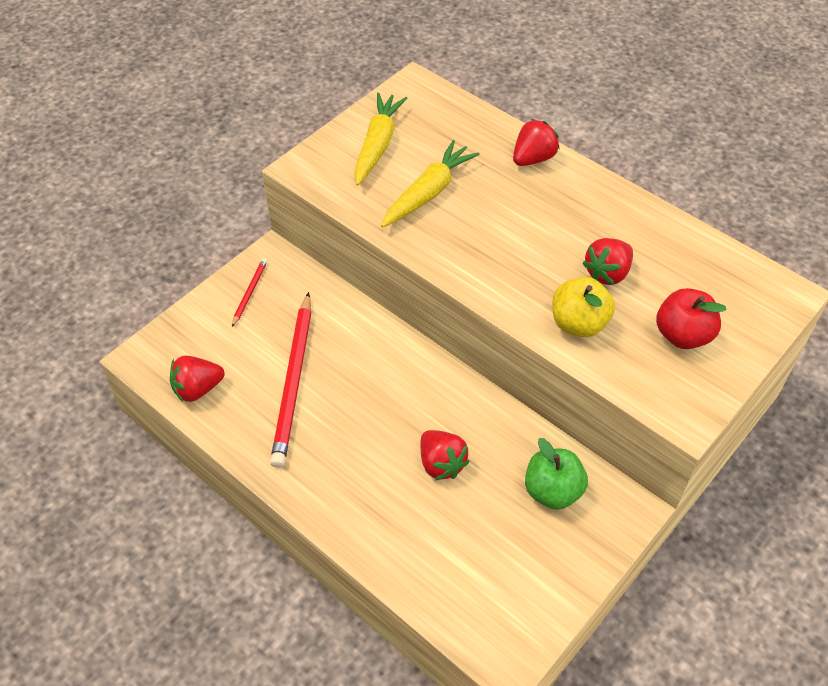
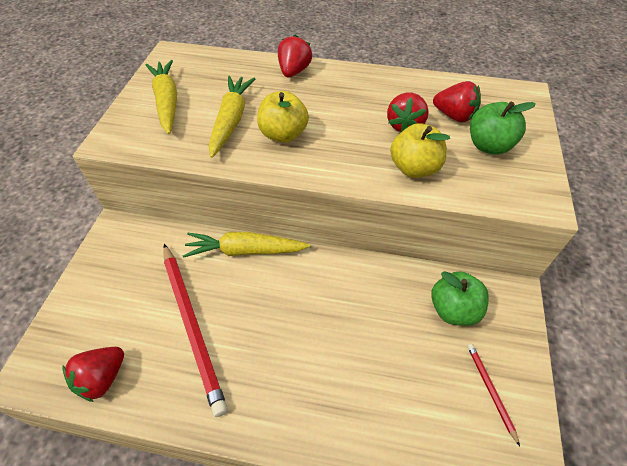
camera: 30 degrees left, 0 degrees up
(249, 292) = (110, 267): red pencil -> red pencil (490, 390)
(382, 335) = (245, 250): none -> yellow carrot
(441, 464) = (358, 333): red strawberry -> red strawberry (454, 116)
(470, 230) = (283, 134): none -> yellow apple
(682, 335) = (489, 146): red apple -> green apple

